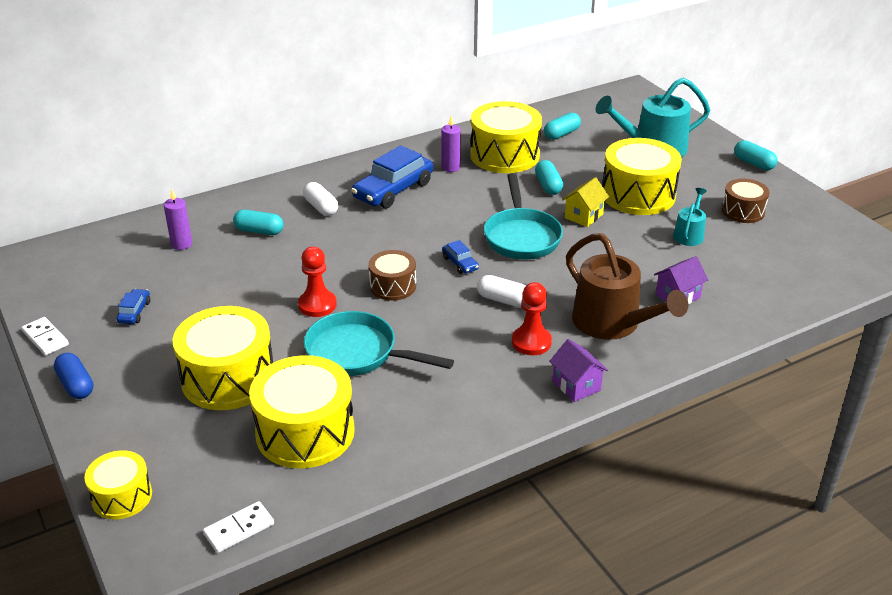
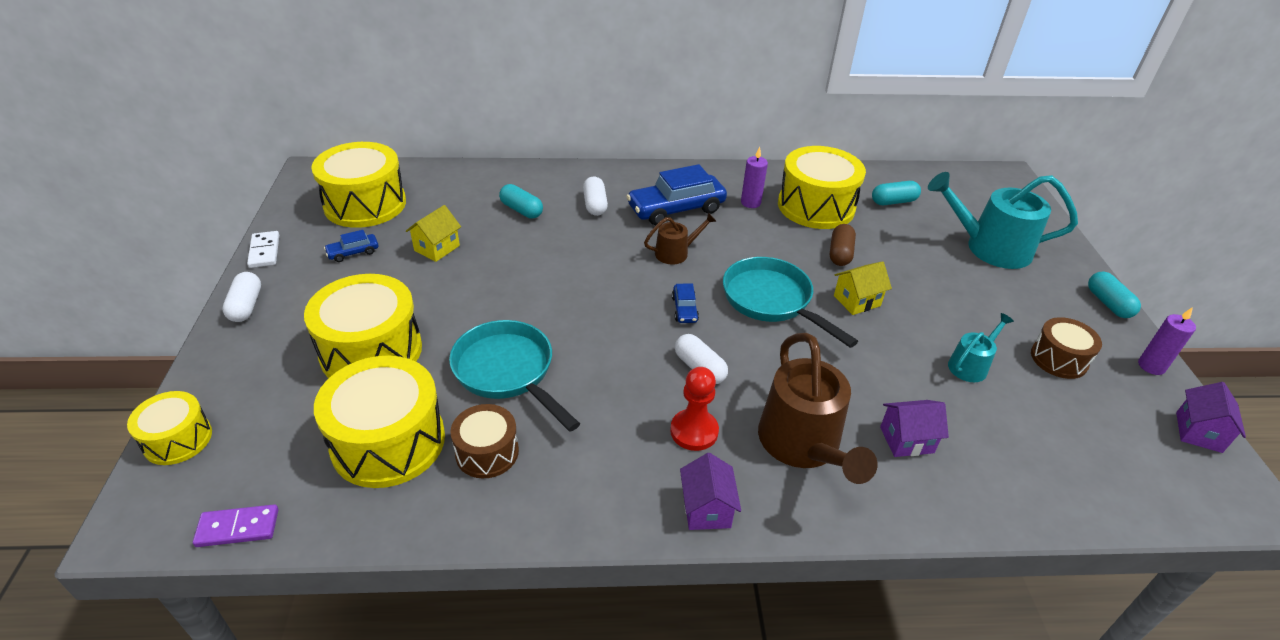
camera: 25 degrees right, 5 degrees up
(76, 385) = (246, 306): blue capsule -> white capsule
(134, 312) = (353, 252): blue car -> blue car turned 150 degrees counterclockwise
(181, 244) = (446, 201): purple candle -> purple candle (1151, 366)
(210, 284) = (437, 248): none -> yellow house
(239, 529) = (238, 528): white domino -> purple domino
(317, 305) = (512, 304): red pawn -> none
(393, 286) = (598, 310): brown drum -> brown drum (487, 452)
(420, 224) = (676, 253): none -> brown watering can
(521, 236) = (771, 301): turquoise pan -> turquoise pan turned 120 degrees clockwise
(548, 186) = (840, 253): turquoise capsule -> brown capsule
(638, 195) = (937, 296): yellow drum -> yellow drum (365, 204)
(849, 228) = (1198, 432): none -> purple house

